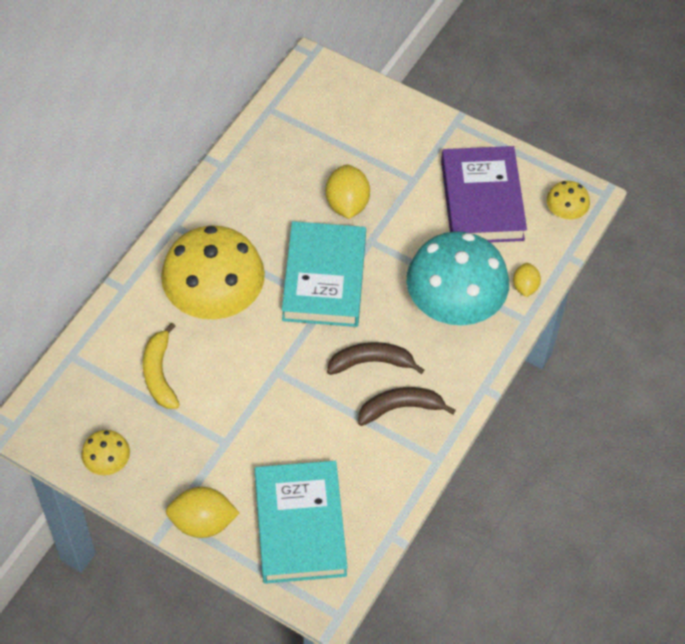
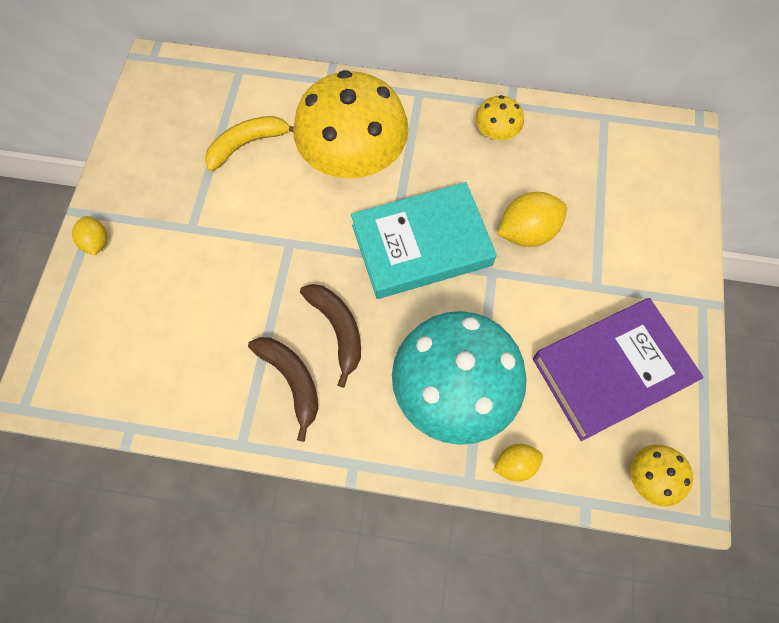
camera: 70 degrees right, 10 degrees up
(107, 462) = (138, 140): yellow mushroom -> yellow mushroom (496, 132)
(203, 522) = (96, 242): yellow lemon -> yellow lemon, size x0.60
(300, 525) = (117, 332): turquoise book -> none

